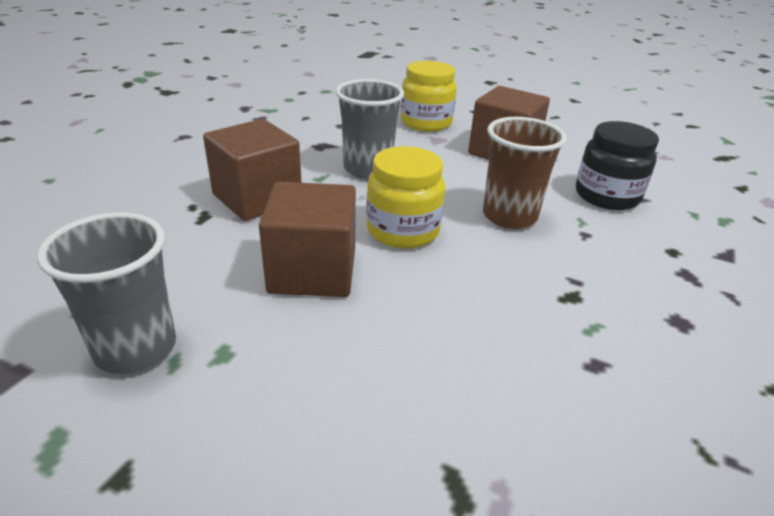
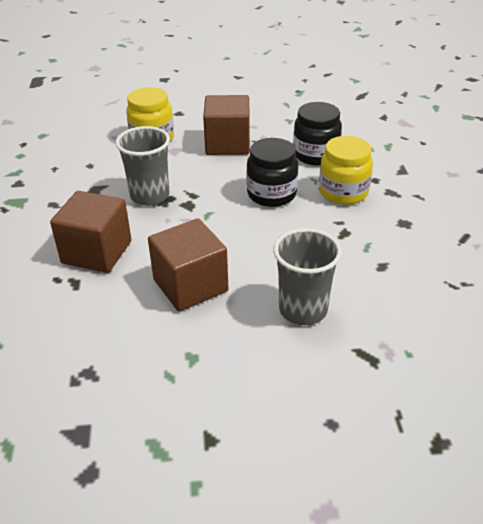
camera: 30 degrees left, 5 degrees up
(135, 348) = (137, 381): grey cup -> grey cup (303, 310)
(403, 230) = (217, 233): yellow jar -> yellow jar (343, 192)
(509, 216) = (271, 194): brown cup -> black jar

